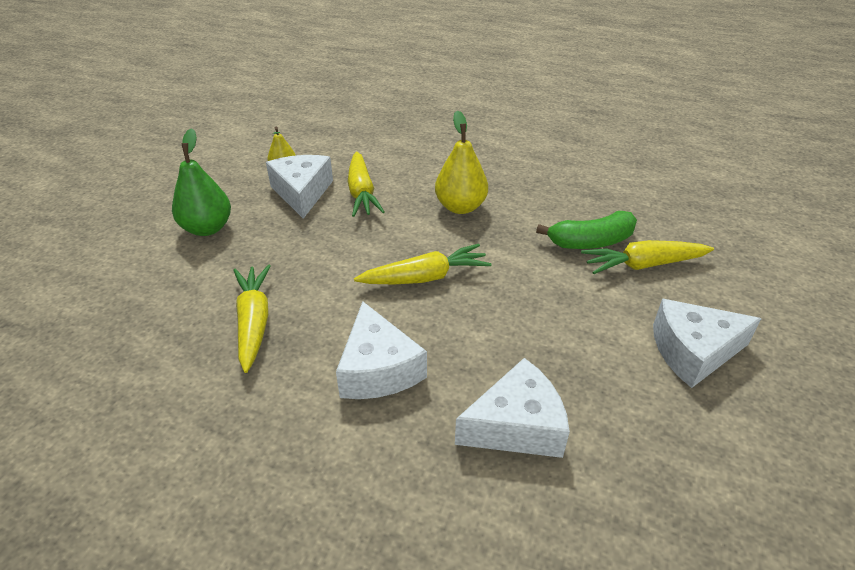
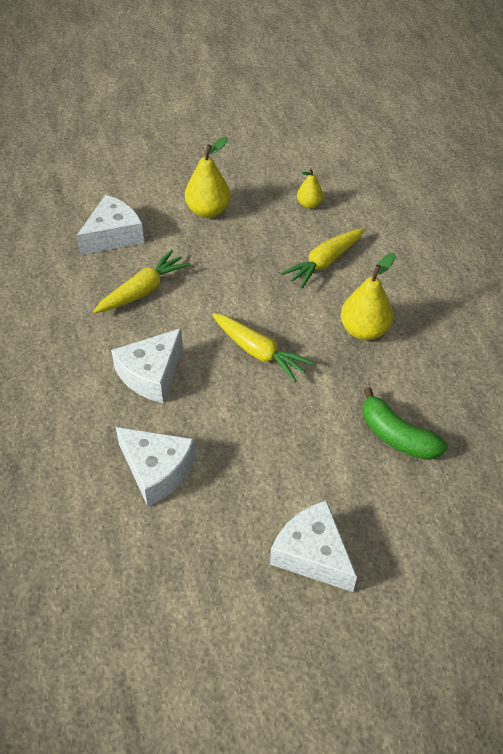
camera: 55 degrees right, 10 degrees up
(207, 228) = (208, 210): green pear -> yellow pear
(302, 193) = (291, 231): white cheese -> white cheese (113, 235)
(643, 265) = (397, 485): yellow carrot -> none

